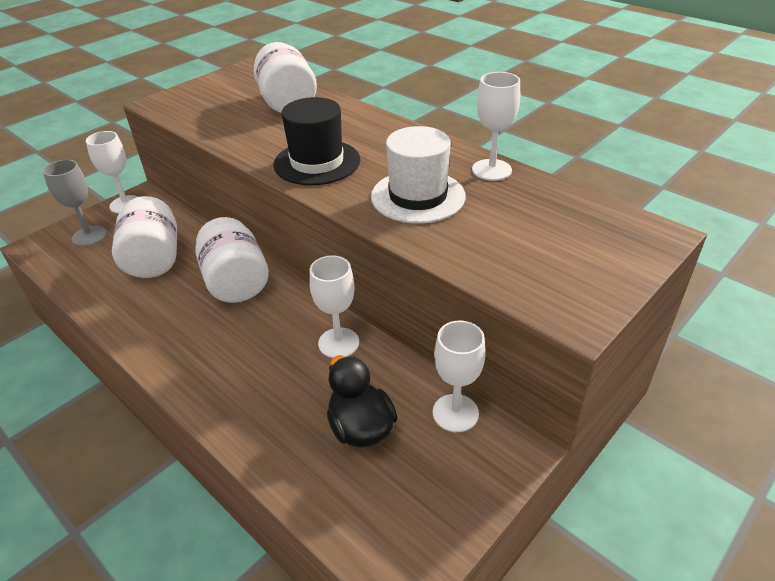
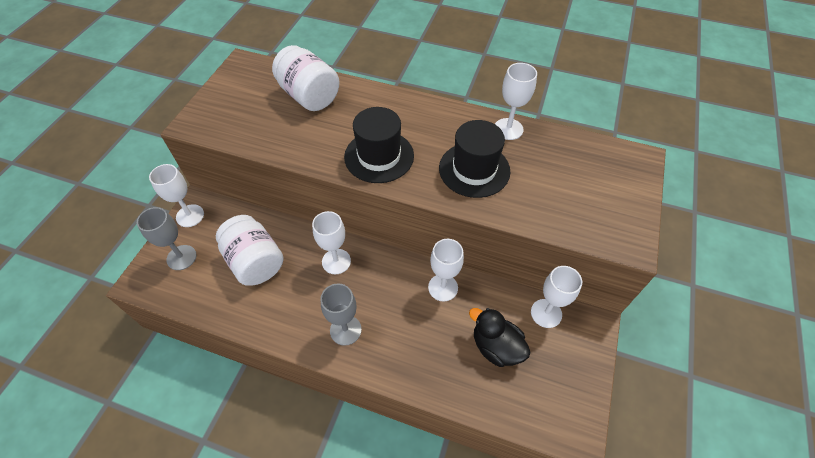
camera: 25 degrees left, 15 degrees up
(195, 349) = (345, 330): none -> grey goblet
(236, 282) = (336, 261): white jar -> white goblet
(418, 196) = (474, 169): white hat -> black hat

